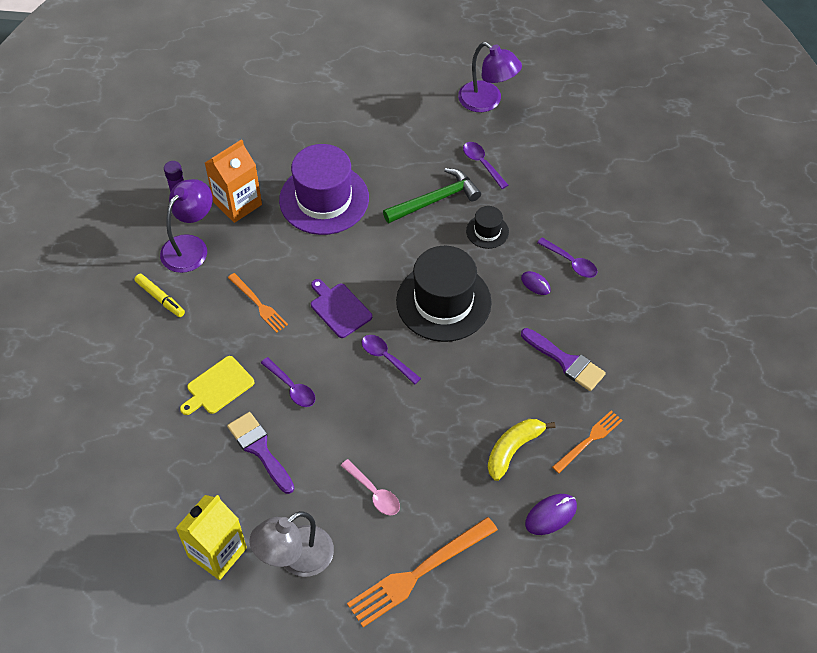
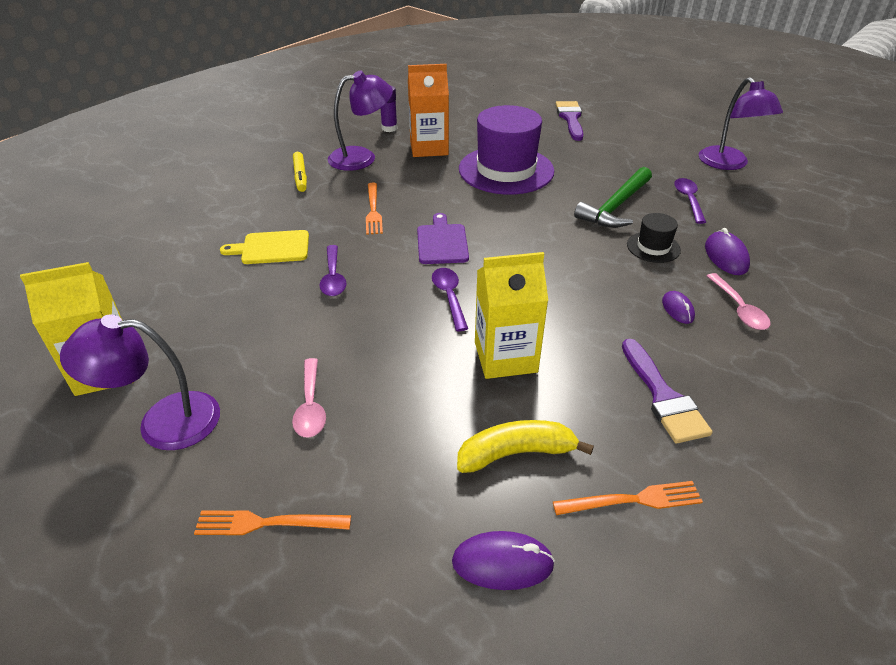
camera: 35 degrees right, 15 degrees down
(259, 449) = (248, 309): purple brush -> purple brush (570, 118)
(296, 559) = (163, 421): grey lamp -> purple lamp
(419, 572) = (268, 523): orange fork -> orange fork, size x0.57
(435, 200) = (615, 207): green hammer -> green hammer turned 120 degrees clockwise
(443, 302) = (554, 280): black hat -> none
(459, 386) = (505, 357): none -> yellow carton
(538, 214) = (726, 256): none -> purple mouse
(571, 262) = (739, 309): purple spoon -> pink spoon

